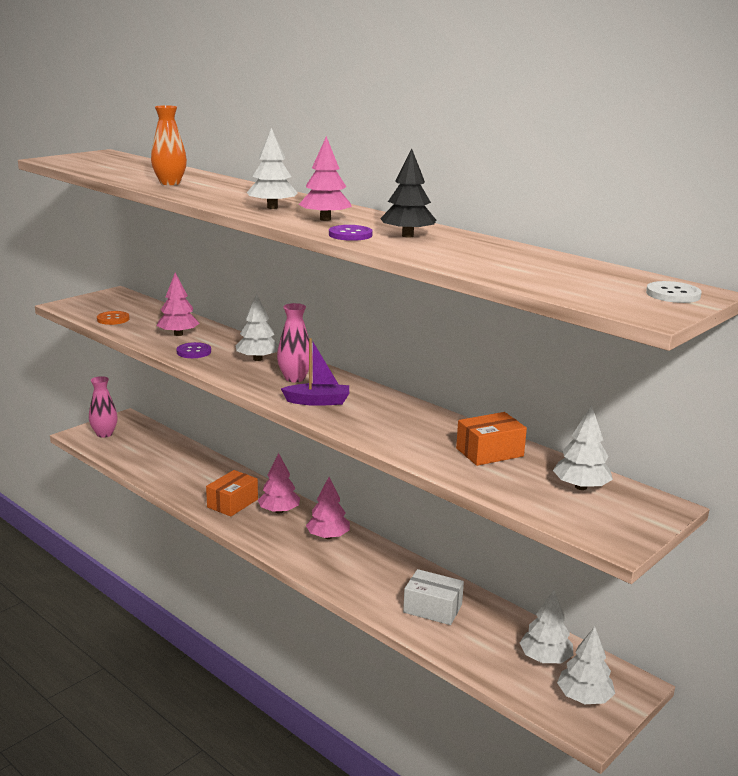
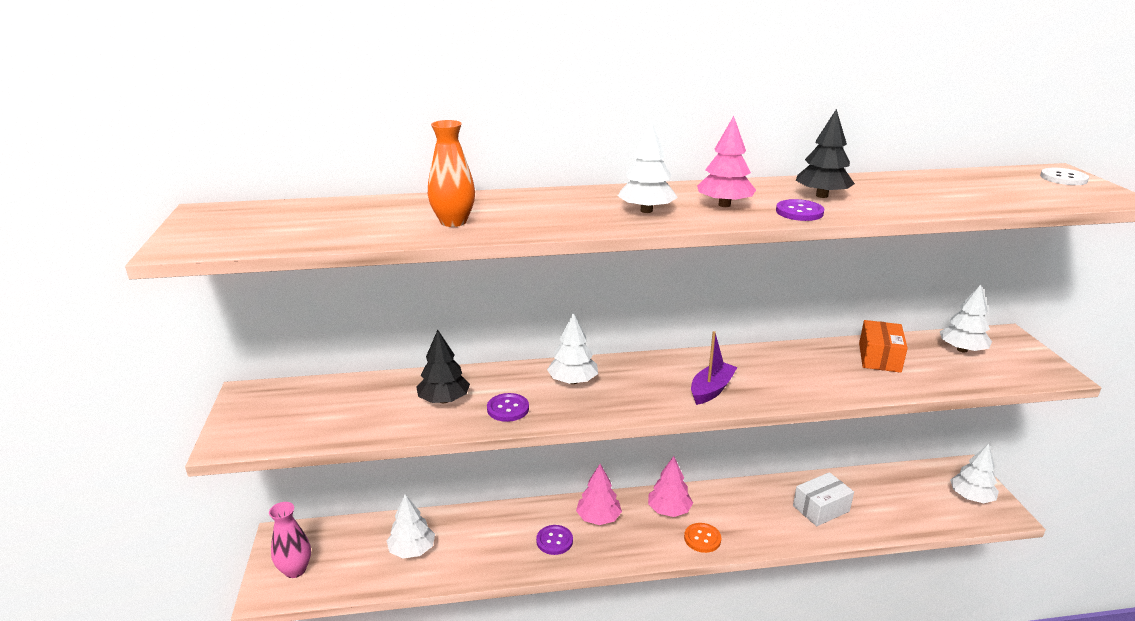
camera: 50 degrees left, 5 degrees up
(113, 319) = (333, 424): orange button -> orange button (702, 539)
(178, 334) = (444, 400): pink tree -> black tree
(232, 503) = (554, 541): orange box -> purple button
(294, 378) = (644, 380): pink vase -> none
(545, 658) = (917, 489): white tree -> white tree (412, 550)

